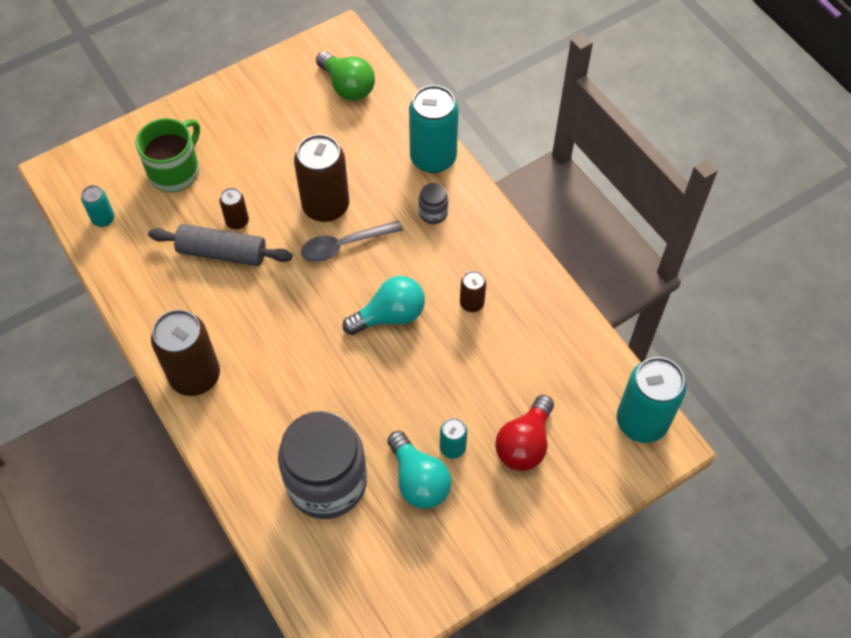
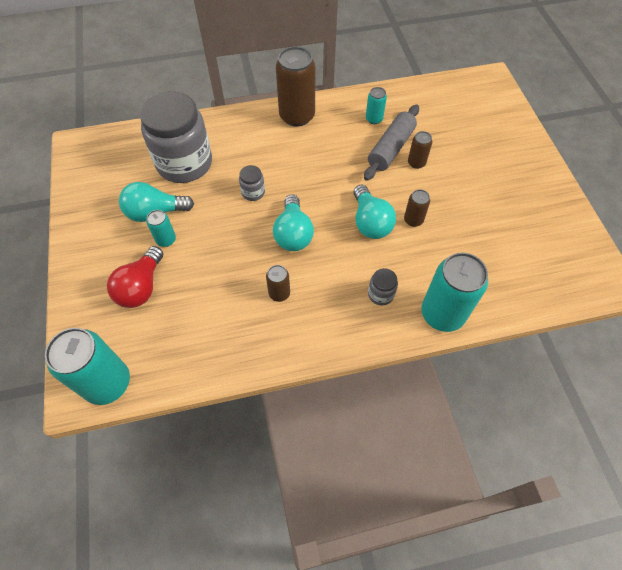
camera: 110 degrees right, 0 degrees up
(103, 219) = (442, 94): turquoise can -> turquoise can (374, 119)
(175, 171) = (475, 137): green mug -> none
(325, 206) = (413, 220): brown can -> brown can, size x0.49
(344, 245) = (370, 222): grey spoon -> turquoise light bulb
(345, 380) = (253, 192): none -> grey jar
(347, 86) = (544, 270): green light bulb -> none
(524, 444) = (141, 287): red light bulb -> red light bulb turned 120 degrees counterclockwise

